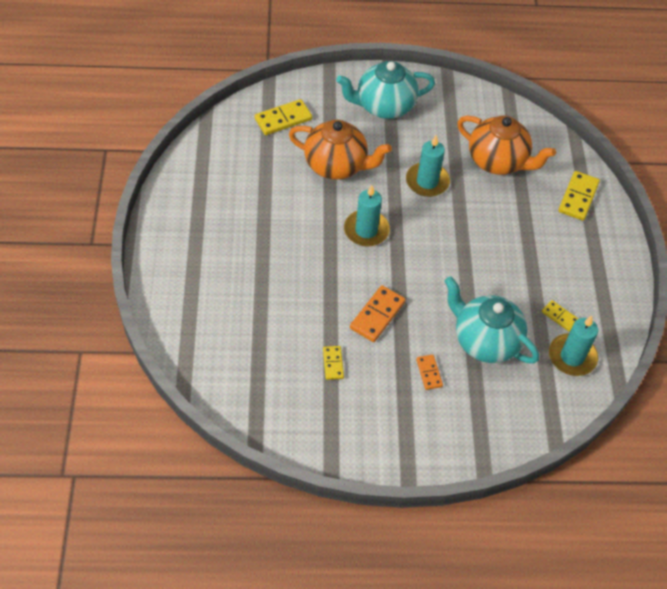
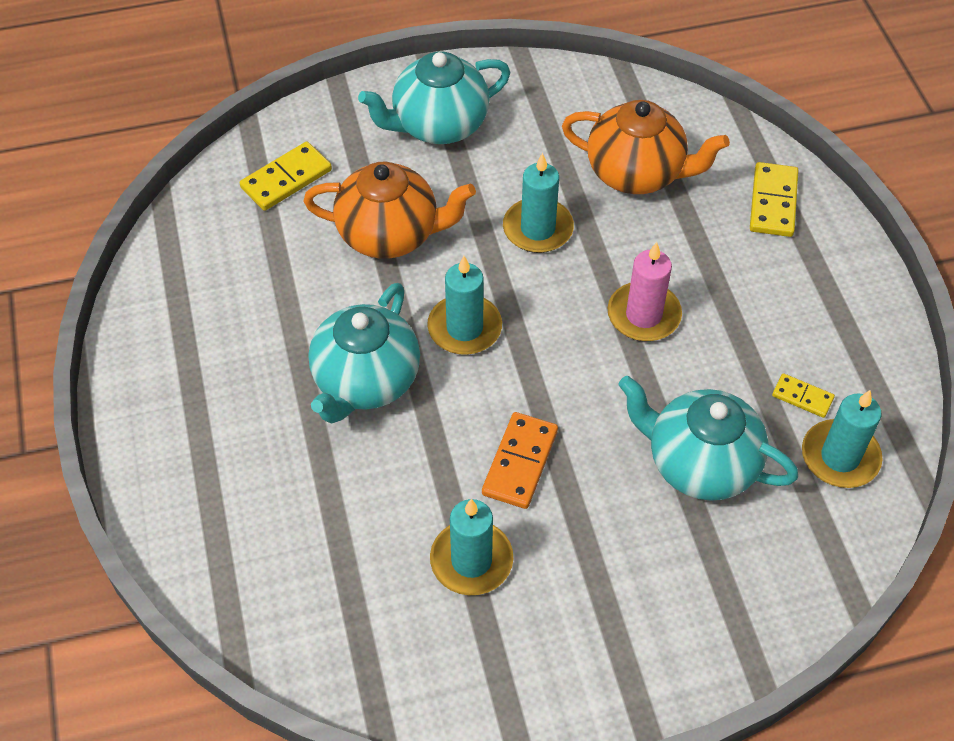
camera: 10 degrees left, 0 degrees up
(298, 248) = (365, 381): none -> turquoise teapot
(333, 363) = (471, 560): yellow domino -> turquoise candle
(429, 373) = (627, 538): orange domino -> none
(477, 247) = (643, 315): none -> pink candle

